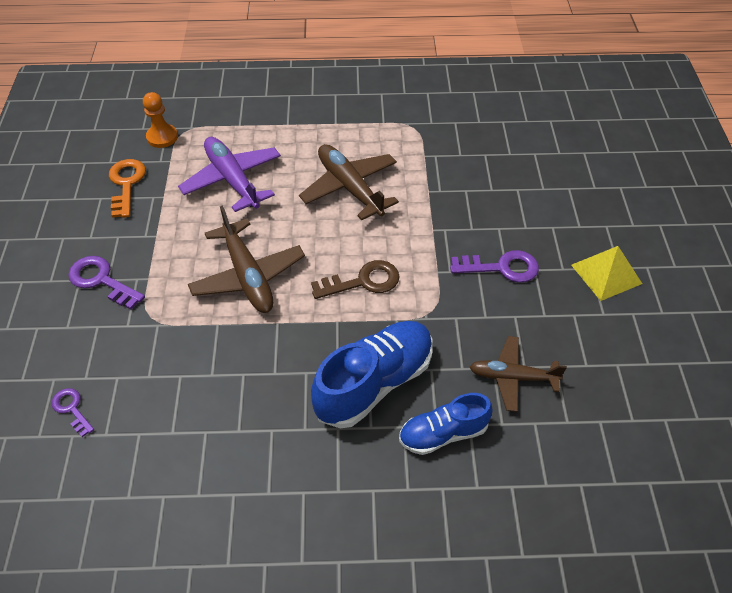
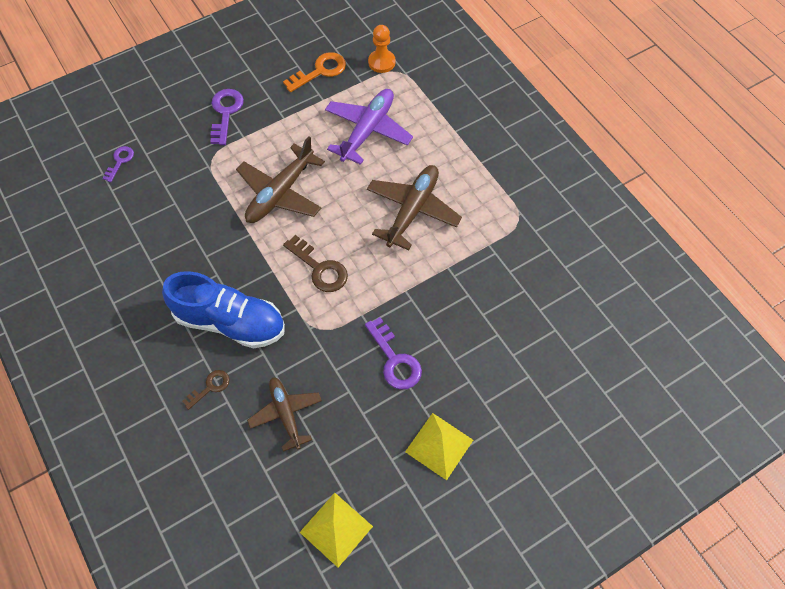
camera: 60 degrees right, 10 degrees up
(443, 433) = (210, 387): blue shoe -> brown key
(657, 387) = (336, 529): none -> yellow pyramid

